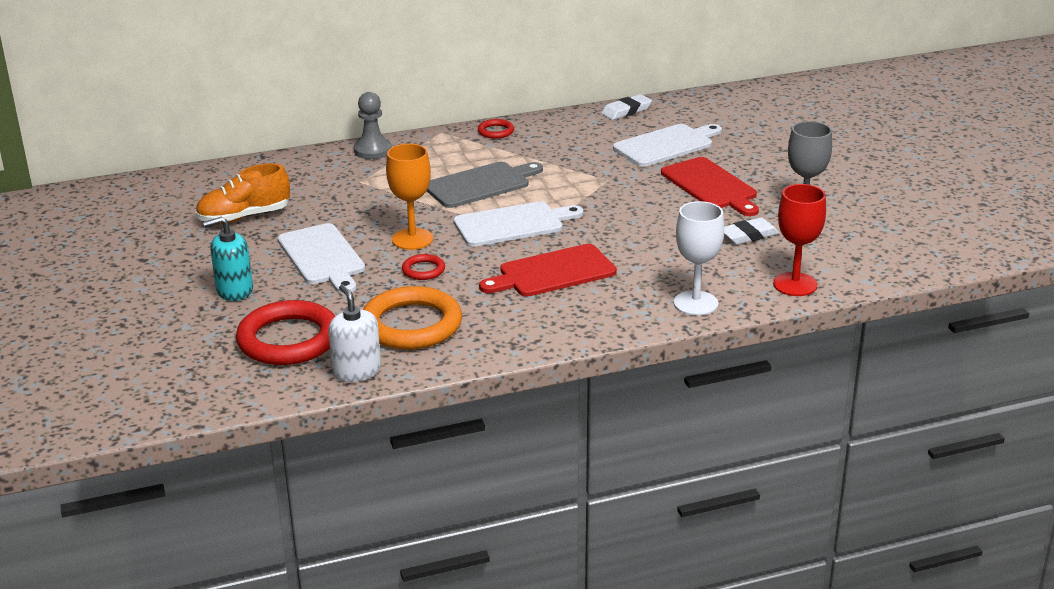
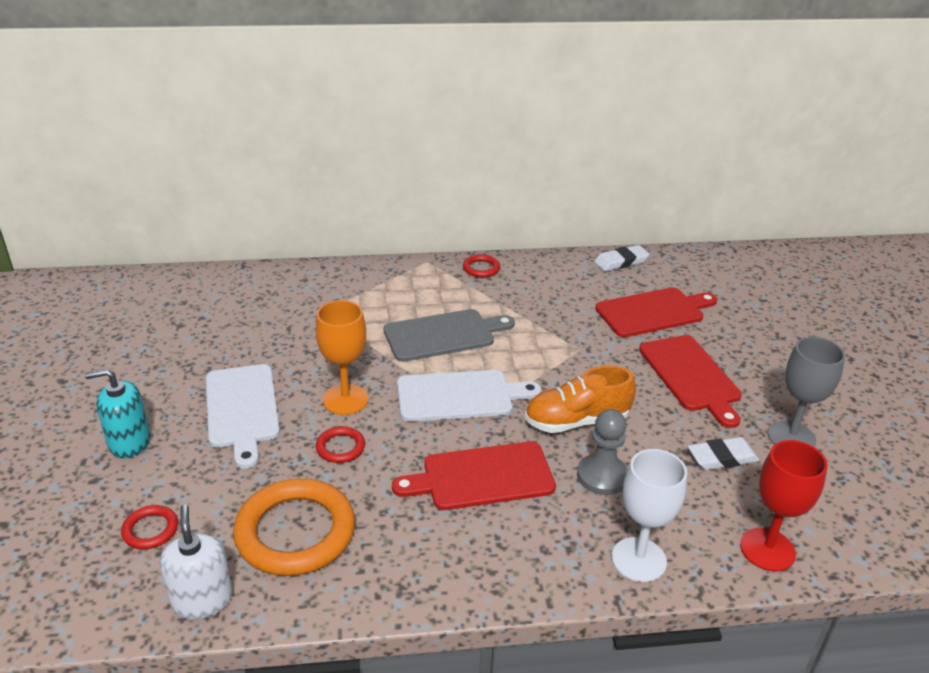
camera: 10 degrees right, 5 degrees up
(244, 217) = (189, 340): orange shoe -> orange shoe (576, 421)
(288, 339) = (150, 530): red ring -> red ring, size x0.46
(372, 150) = (351, 274): grey pawn -> grey pawn (602, 476)
(666, 145) = (653, 312): white cutting board -> red cutting board

